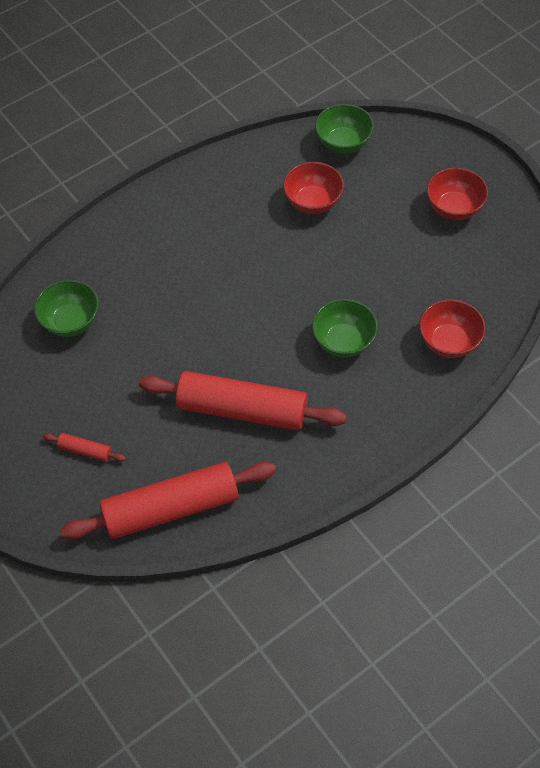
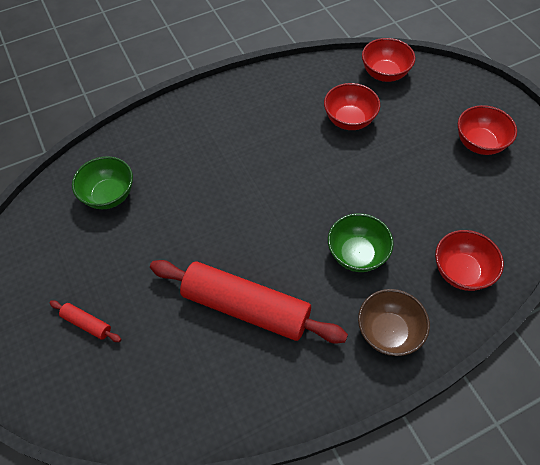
camera: 10 degrees right, 0 degrees up
(171, 508) = (153, 401): red rolling pin -> none
(343, 143) = (384, 73): green bowl -> red bowl
(386, 410) = (388, 332): none -> brown bowl

